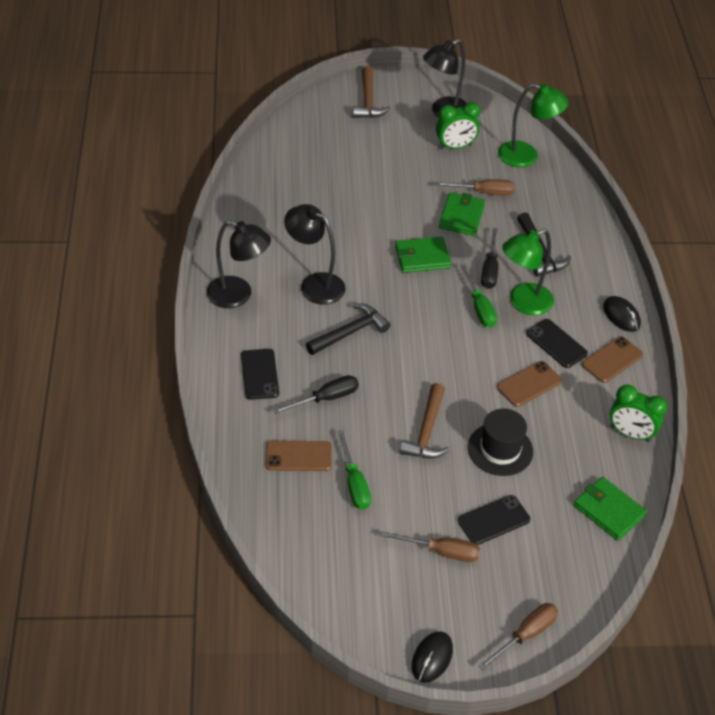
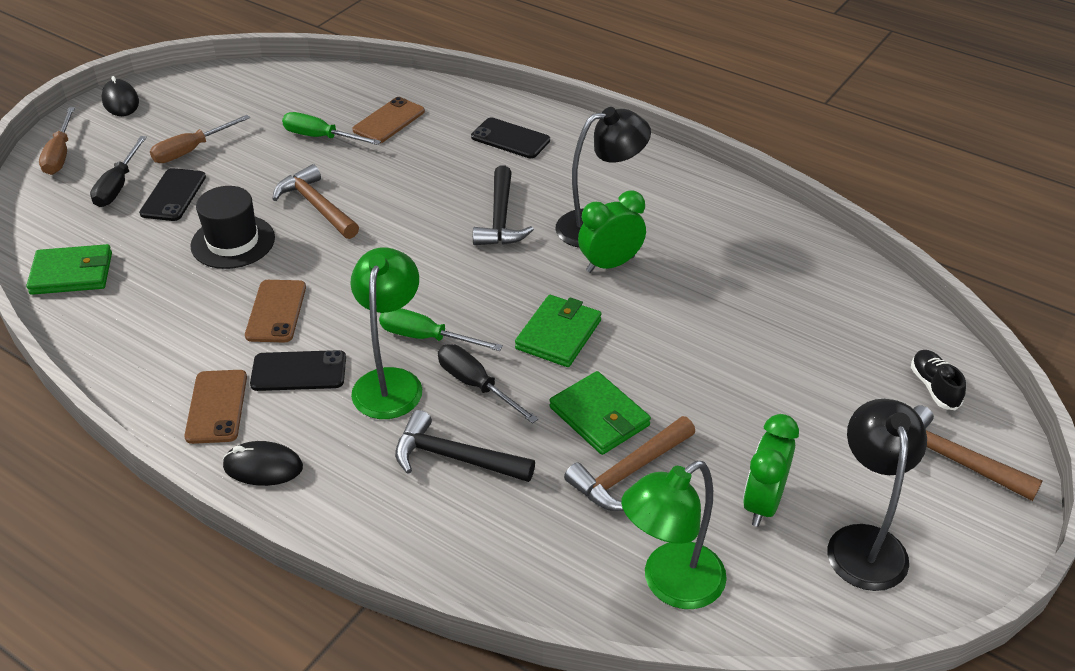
camera: 130 degrees right, 5 degrees down
(238, 295) = (634, 168): black lamp -> none
(324, 118) = (934, 387): none -> black shoe
(326, 398) = (433, 164): black screwdriver -> black screwdriver (118, 186)
(484, 192) = (628, 473): brown screwdriver -> brown hammer
(630, 433) = (116, 351): green clock -> green clock (610, 264)

